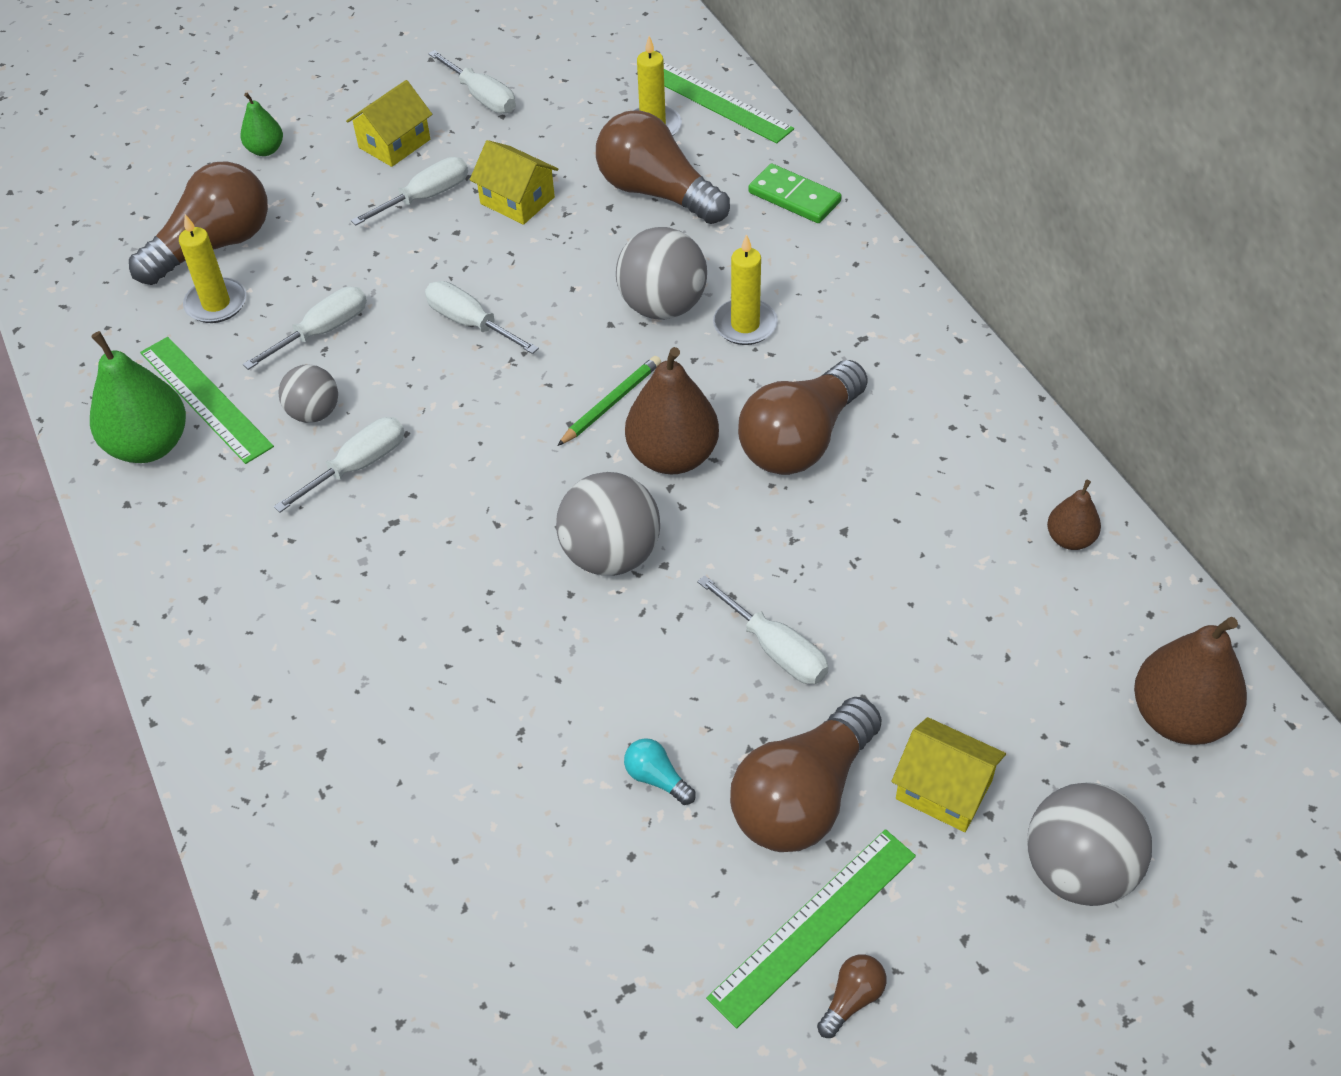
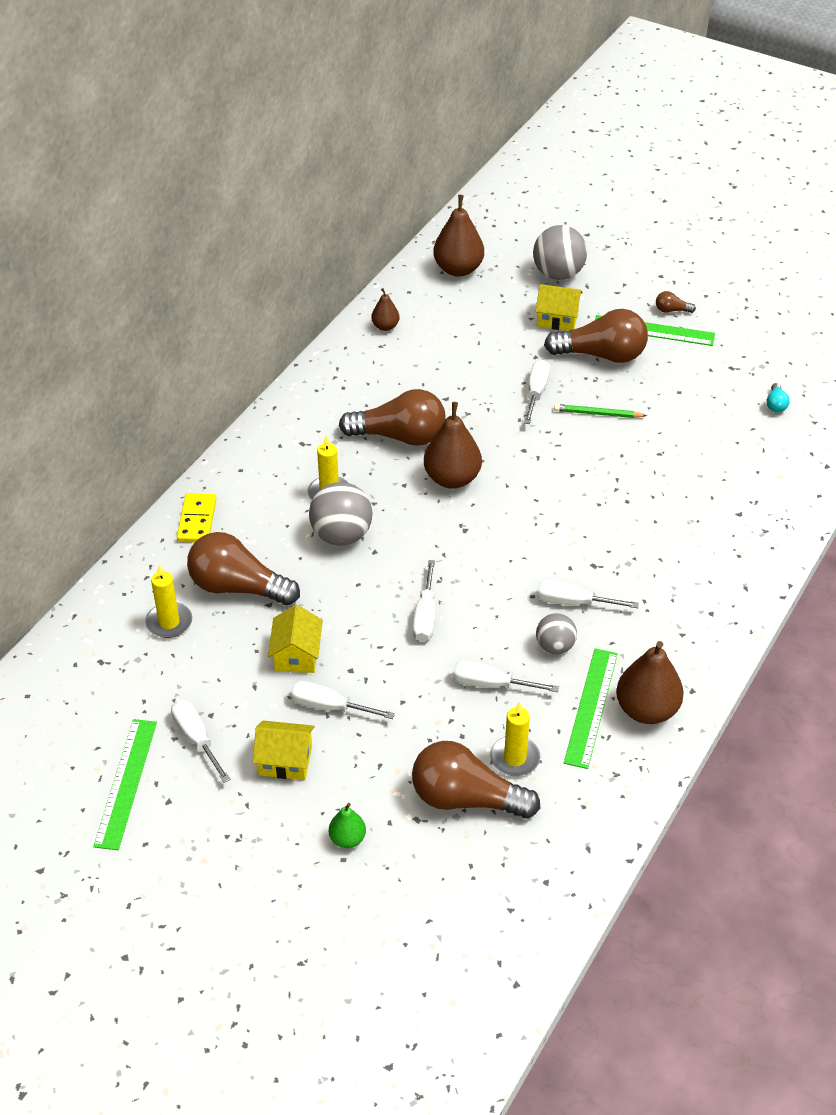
camera: 125 degrees left, 5 degrees down
(149, 445) = (646, 710): green pear -> brown pear
(482, 97) = (196, 739): white screwdriver -> white screwdriver turned 45 degrees counterclockwise
(611, 403) = (435, 520): green pencil -> green pencil (597, 414)
(611, 555) = (536, 471): grey ball -> none
(656, 192) = (238, 587): brown light bulb -> brown light bulb turned 105 degrees clockwise
(657, 778) = (637, 400): turquoise light bulb -> turquoise light bulb (776, 404)
(717, 102) = (118, 601): green ruler -> green ruler (126, 783)
(794, 197) = (197, 520): green domino -> yellow domino
(944, 789) = (557, 319): yellow house -> yellow house turned 75 degrees counterclockwise

